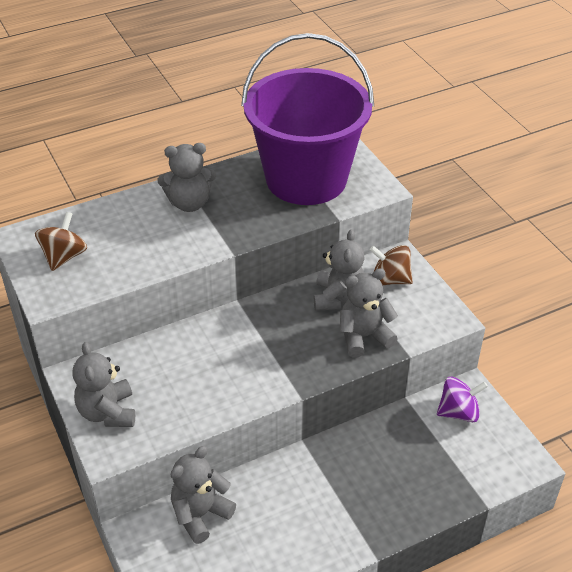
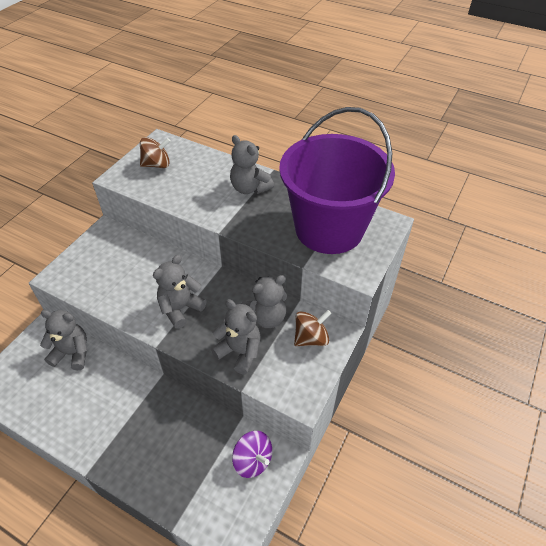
camera: 55 degrees right, 5 degrees up
(108, 412) = (86, 259): grey teddy bear -> grey teddy bear (180, 308)
(390, 279) = (311, 338): brown spinning top -> brown spinning top turned 75 degrees clockwise

